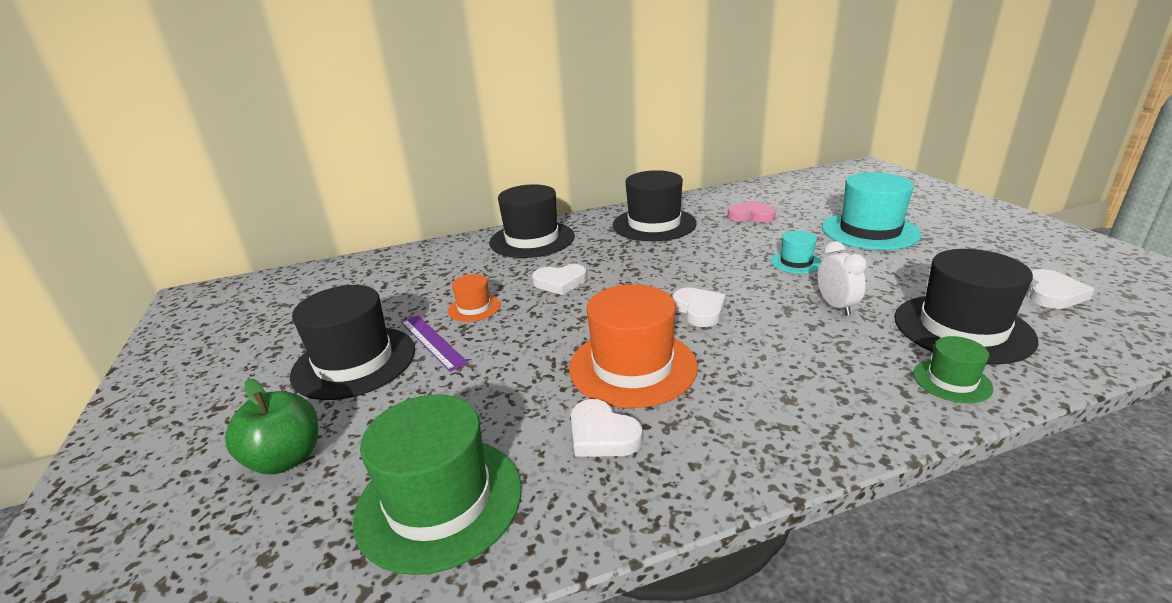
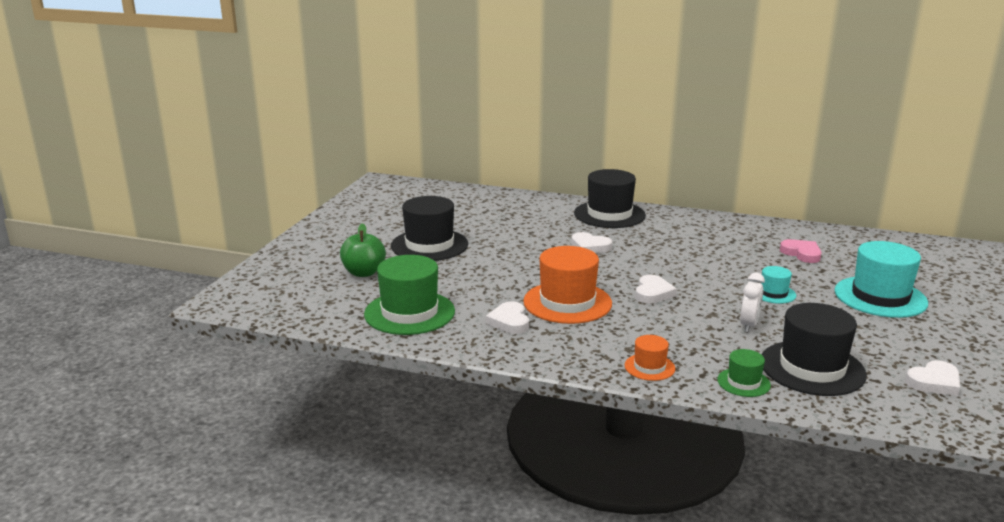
camera: 35 degrees right, 5 degrees down
(432, 341) = (478, 250): purple ruler -> none
(474, 308) = (520, 242): orange hat -> orange hat (649, 367)
(654, 224) = (713, 234): black hat -> none

